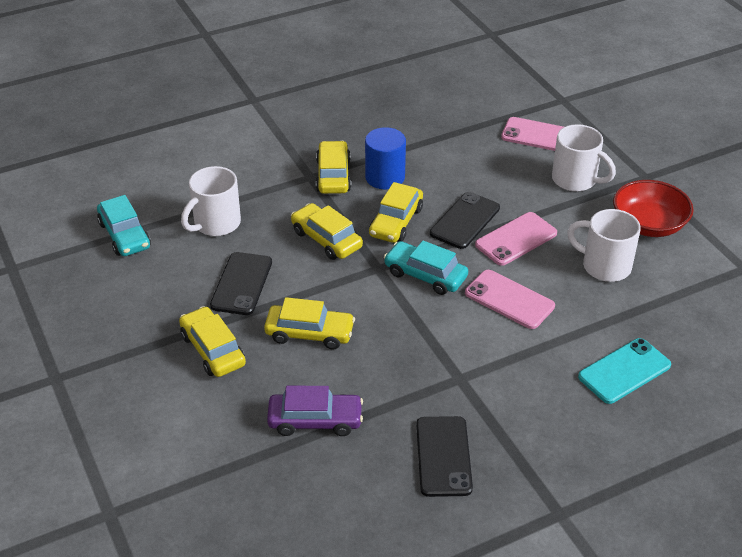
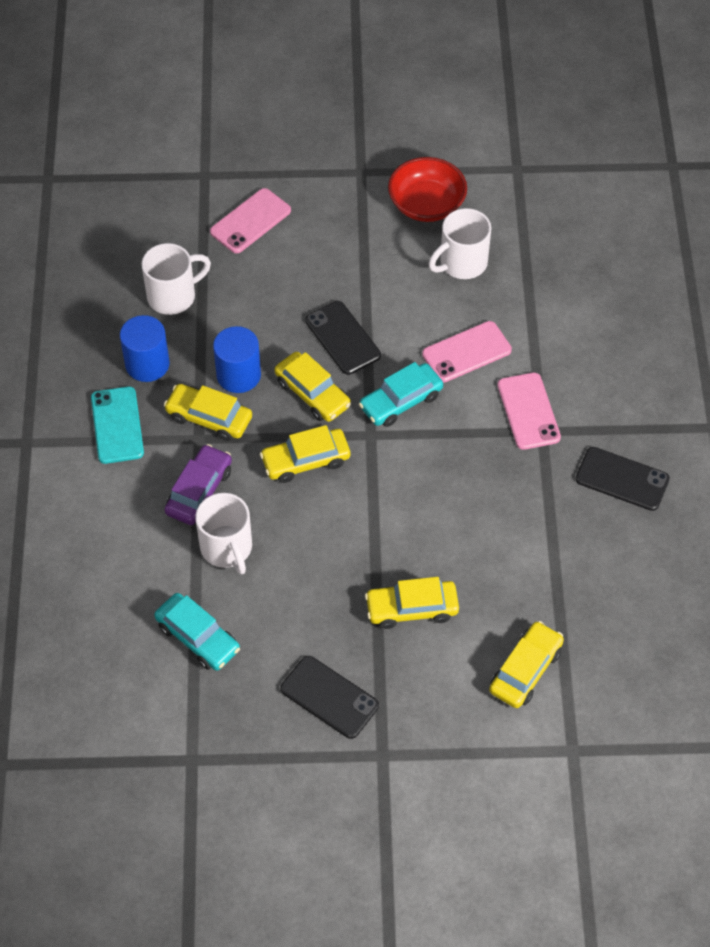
camera: 65 degrees left, 15 degrees up
(124, 235) = (198, 637): turquoise car -> turquoise car turned 45 degrees clockwise
(241, 284) = (332, 555): black phone -> black phone (329, 697)
(309, 333) = (430, 522): yellow car -> yellow car (525, 670)
(315, 420) = (539, 557): purple car -> purple car (199, 491)
(361, 130) = (147, 364): none -> blue cylinder
(516, 239) = (391, 310): pink phone -> pink phone (528, 411)
(575, 180) = (334, 226): white mug -> white mug (173, 296)
(624, 371) = (590, 312): turquoise phone -> turquoise phone (117, 425)

